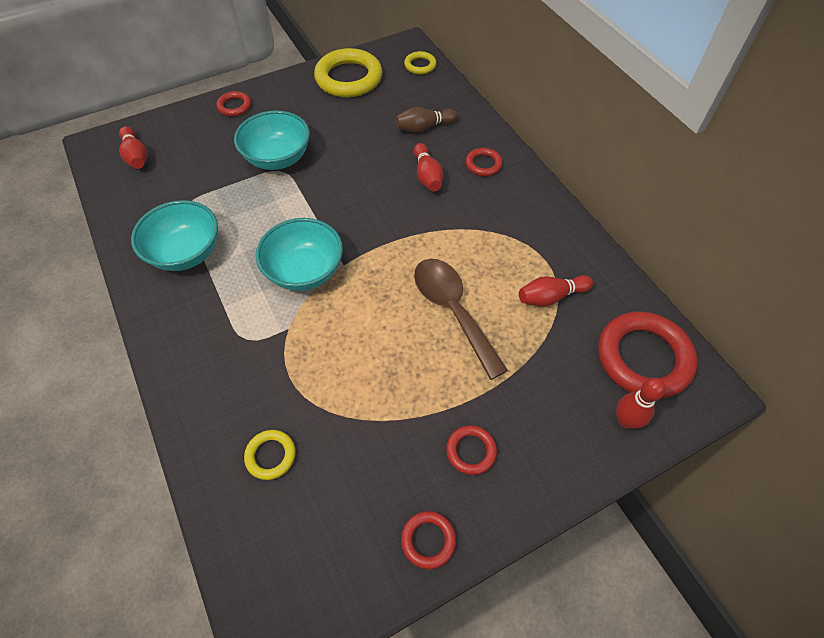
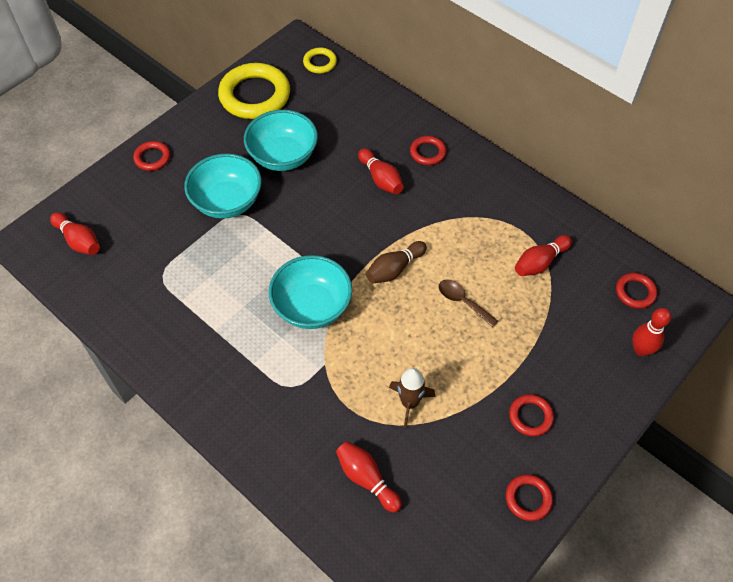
camera: 20 degrees left, 0 degrees up
(186, 253) = (188, 324): turquoise bowl -> turquoise bowl (283, 156)
(271, 456) = (366, 479): yellow ring -> red bowling pin
(351, 393) = (409, 403): none -> brown rocket
(424, 127) = (355, 129): brown bowling pin -> brown bowling pin (394, 269)
(453, 311) = (463, 301): brown spoon -> brown spoon, size x0.52
(643, 358) = (635, 292): red ring -> red ring, size x0.49

